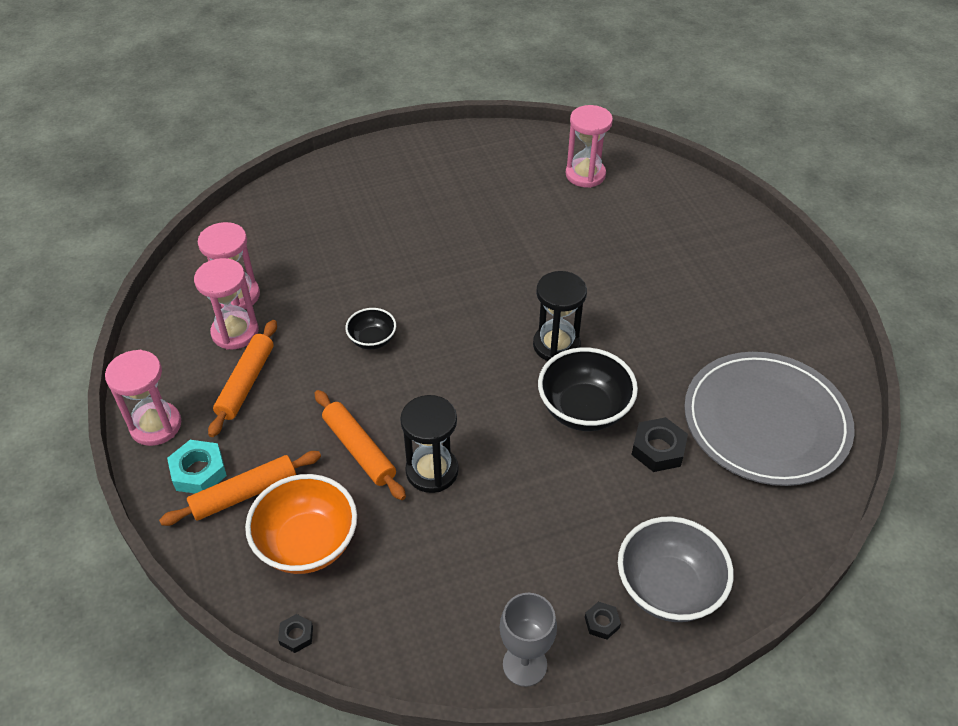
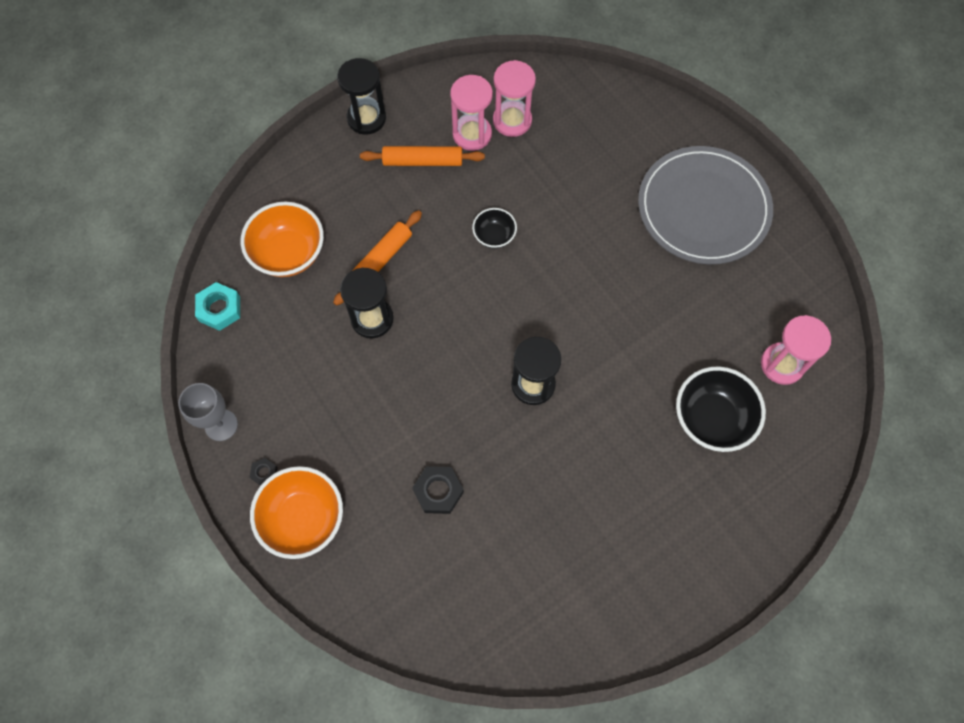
camera: 75 degrees right, 20 degrees up
(156, 425) = (366, 118): pink hourglass -> black hourglass
(199, 471) = (333, 162): turquoise nut -> turquoise nut (219, 309)
(244, 494) = (321, 198): orange rolling pin -> none
(296, 635) = (216, 271): black nut -> none
(584, 410) = (465, 422): black bowl -> black bowl (712, 419)
(668, 588) = (303, 518): grey bowl -> orange bowl
(766, 421) = (494, 583): grey plate -> grey plate (703, 208)

